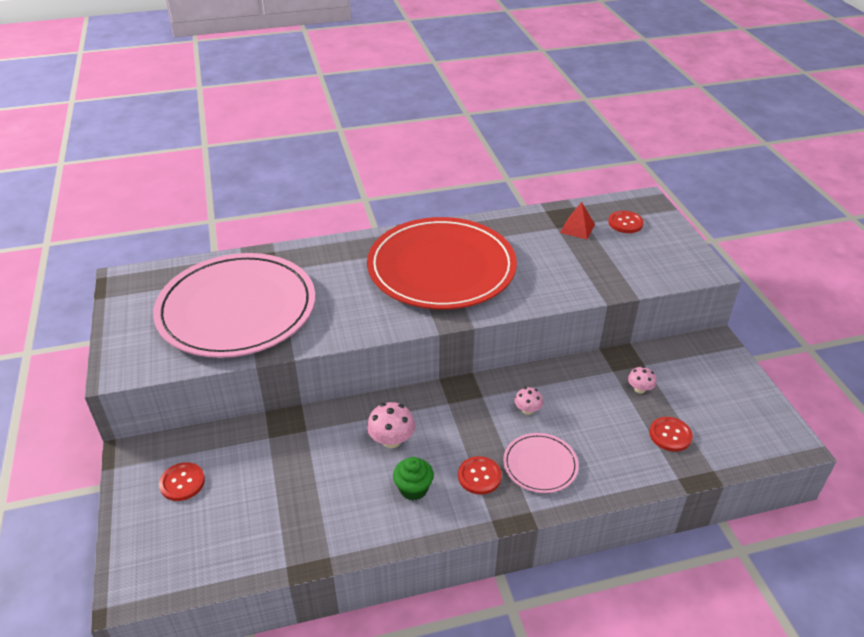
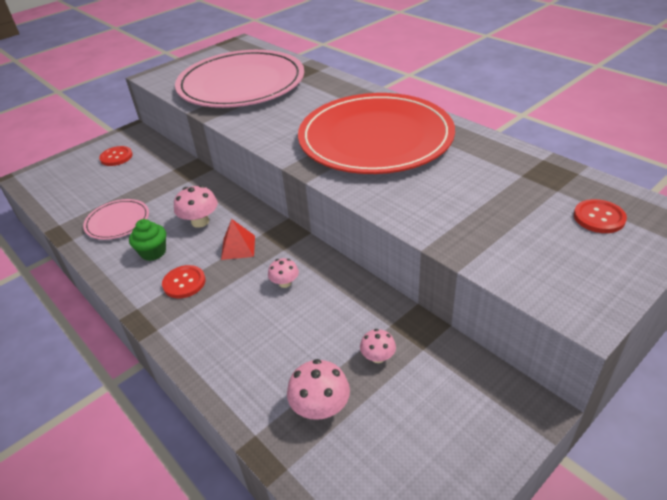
camera: 65 degrees right, 0 degrees up
(540, 465) = (217, 316): pink plate -> pink plate (117, 221)
(577, 228) = (539, 188): red pyramid -> red pyramid (238, 247)
(670, 435) = (320, 407): red button -> pink mushroom

